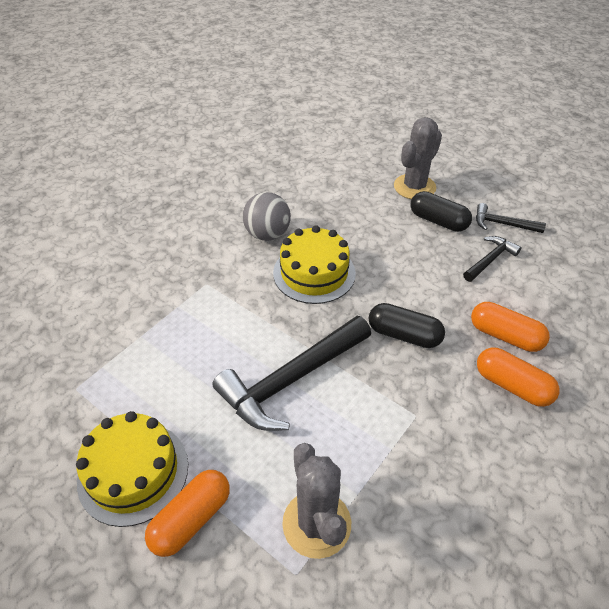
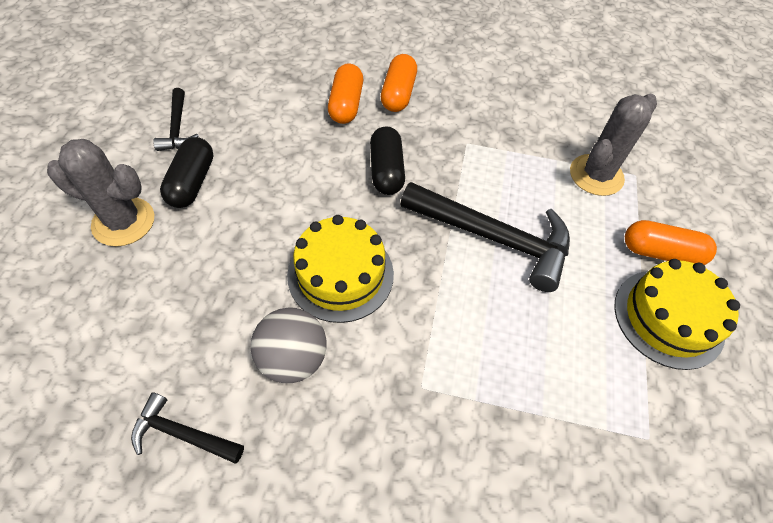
camera: 120 degrees left, 10 degrees up
(490, 259) = (244, 129): black hammer -> black hammer (182, 434)

